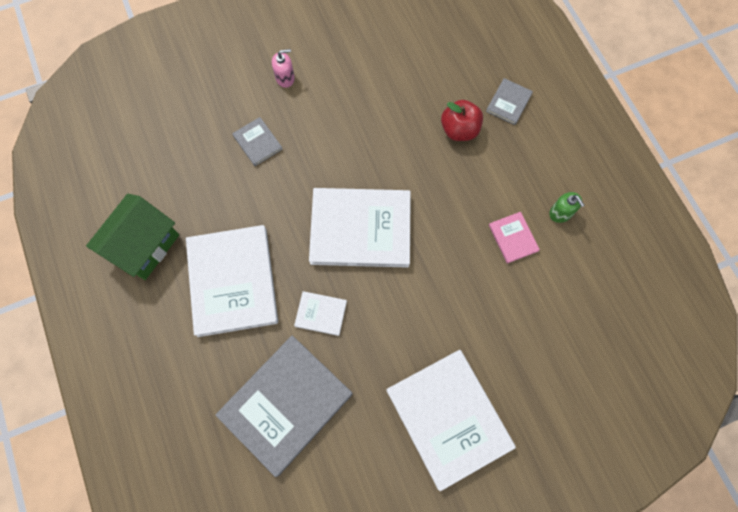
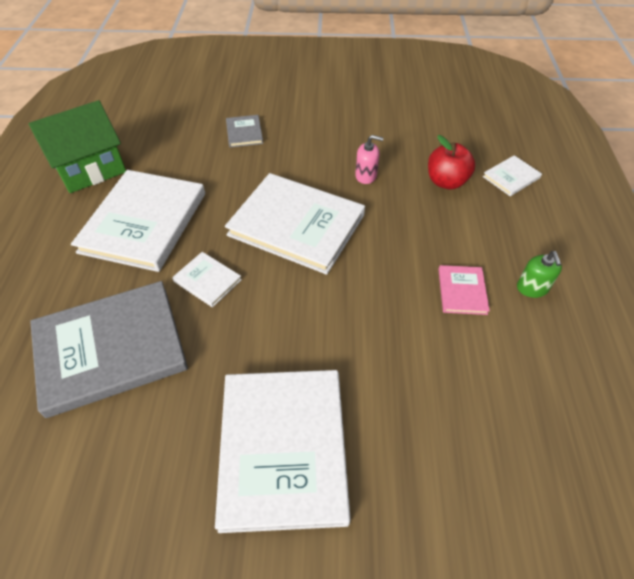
camera: 25 degrees right, 20 degrees down
(285, 78) = (299, 100): pink soap dispenser -> pink soap dispenser (366, 176)
(508, 102) = (511, 177): grey book -> white book

